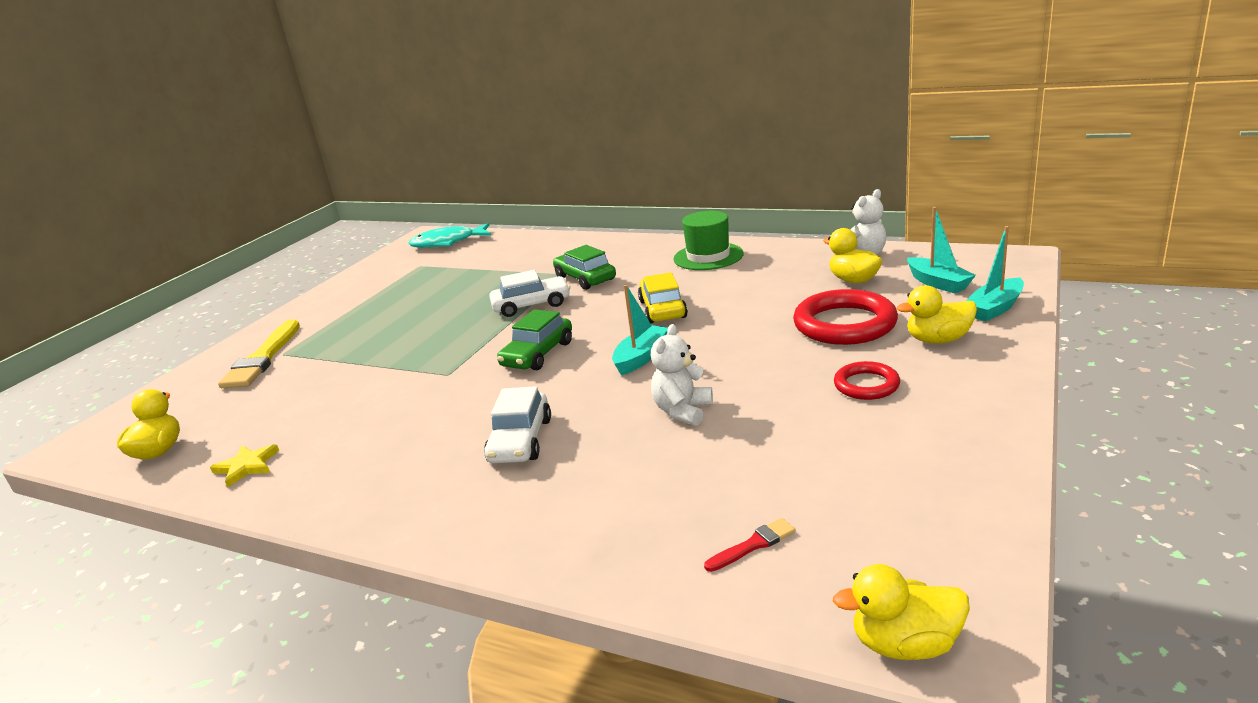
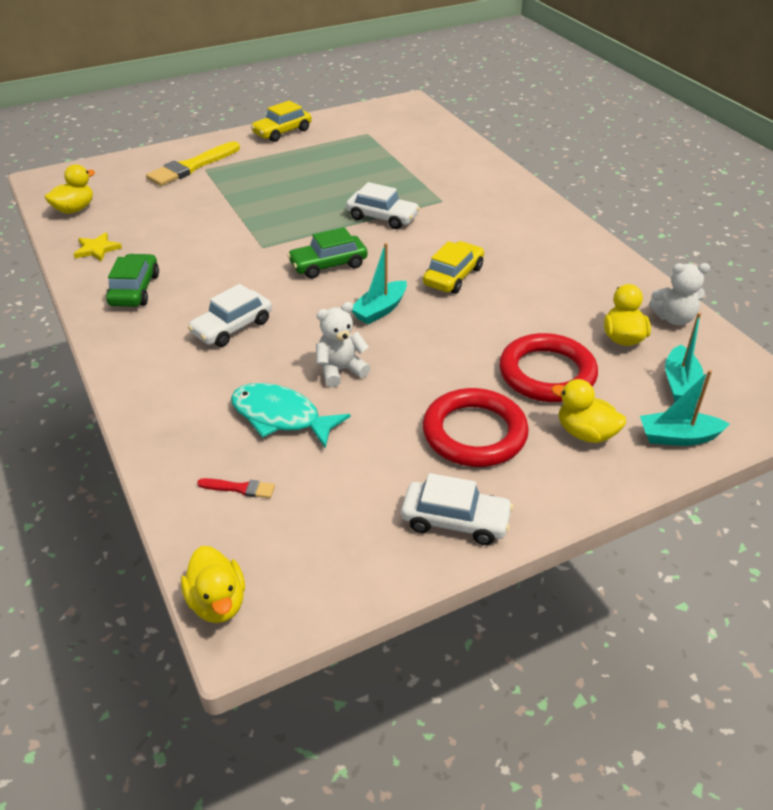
camera: 35 degrees right, 15 degrees up
(328, 297) = (282, 132): none -> yellow car
(447, 243) = (412, 119): turquoise fish -> turquoise fish (281, 417)
(585, 278) = (447, 213): green car -> green car (134, 290)
(641, 357) = (380, 310): turquoise boat -> turquoise boat turned 150 degrees clockwise
(708, 256) = (559, 244): green hat -> none
(866, 385) = (474, 433): red ring -> red ring, size x1.81
(905, 644) = (217, 602): yellow duck -> yellow duck turned 150 degrees counterclockwise
(964, 443) = (455, 520): none -> white car

